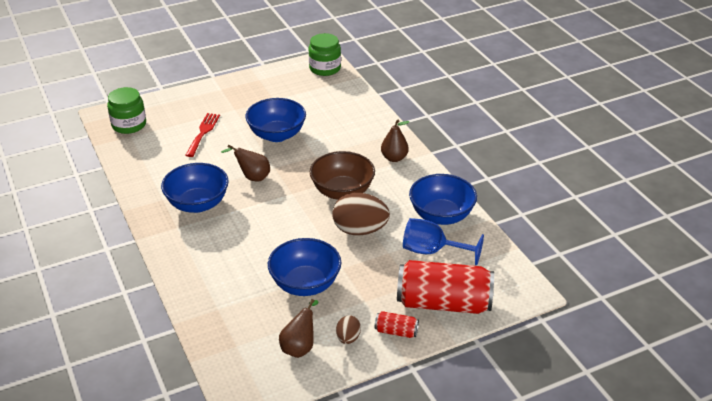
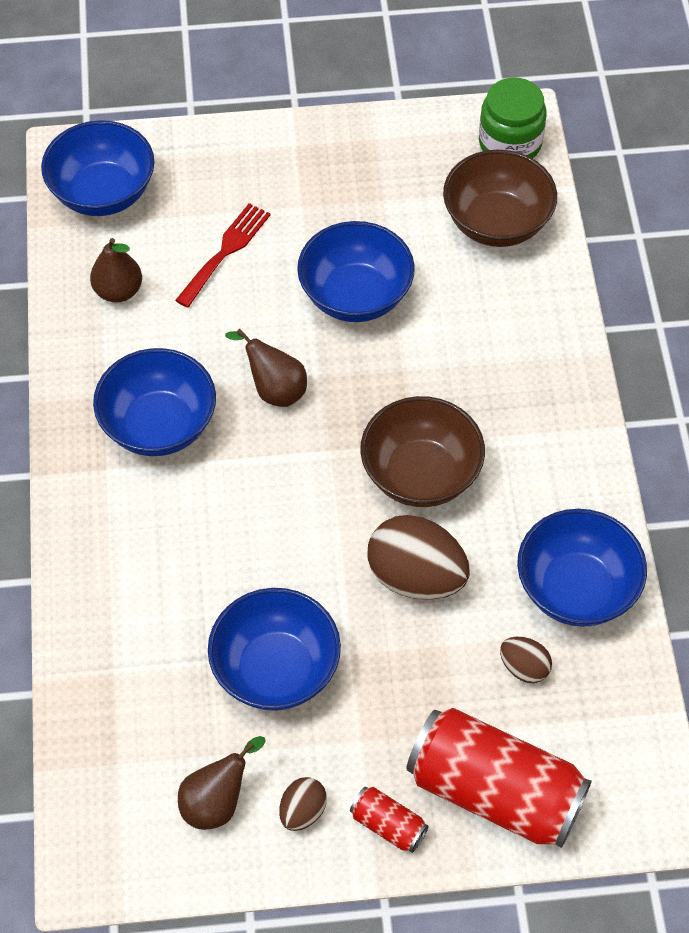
camera: 20 degrees right, 20 degrees up
(129, 125) = (103, 193): green jar -> blue bowl
(333, 96) = (496, 223): none -> brown bowl
(394, 158) = (548, 419): brown pear -> brown pear (118, 291)
(432, 251) = (524, 667): blue goblet -> brown egg

